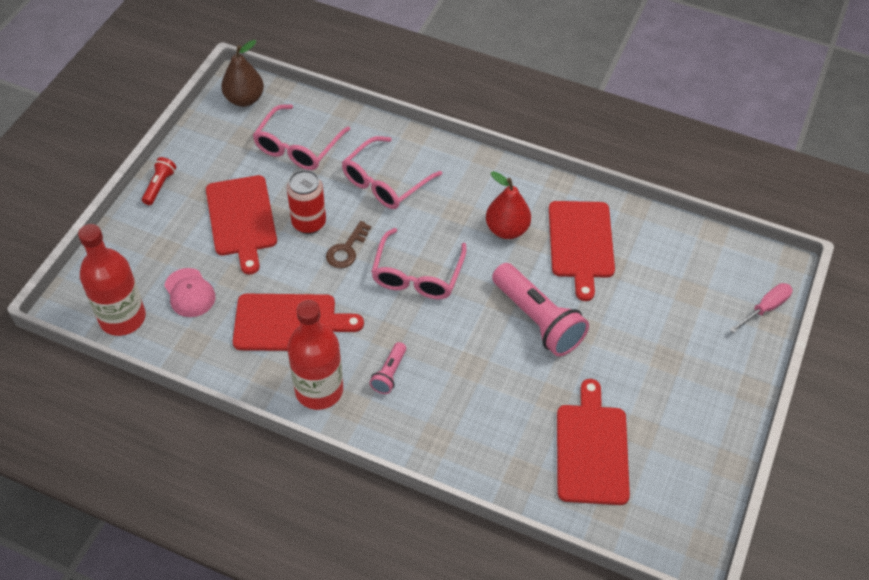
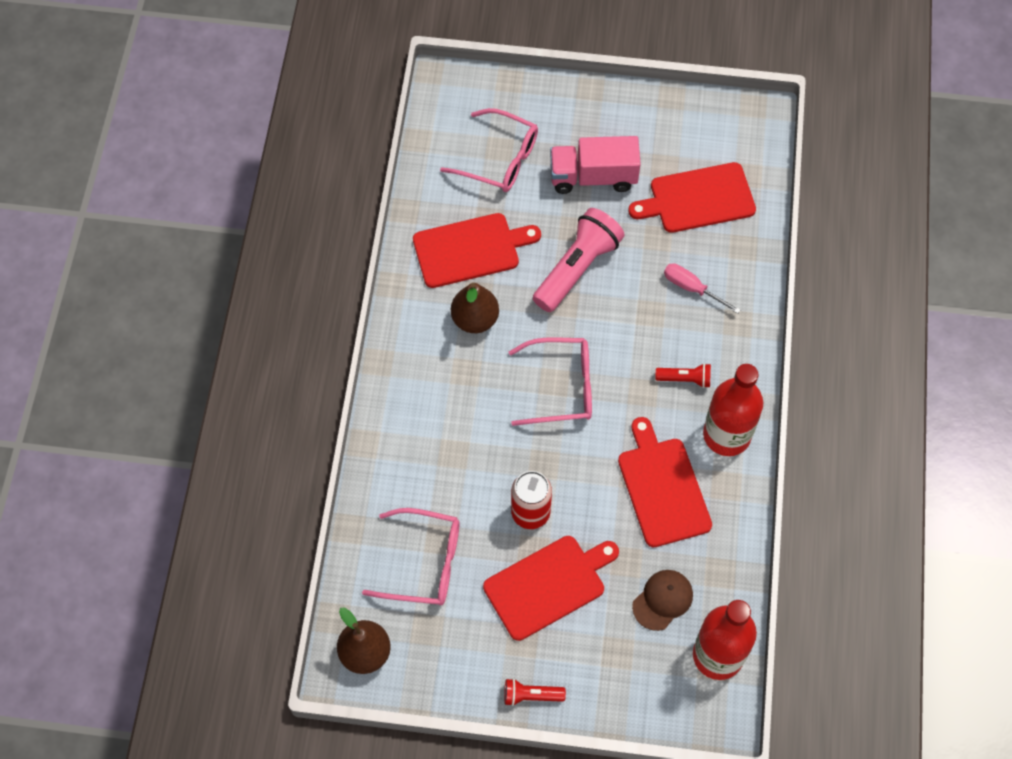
camera: 105 degrees left, 10 degrees up
(189, 293) = (662, 600): pink cap -> brown cap
(346, 250) = (553, 464): brown key -> none
(384, 183) = (449, 454): pink glasses -> pink glasses (500, 160)
(389, 374) = (685, 379): pink flashlight -> red flashlight
(507, 229) = (475, 319): red pear -> brown pear
(640, 362) = (593, 177): none -> pink truck
(765, 308) = (497, 89): pink screwdriver -> pink screwdriver (692, 288)

